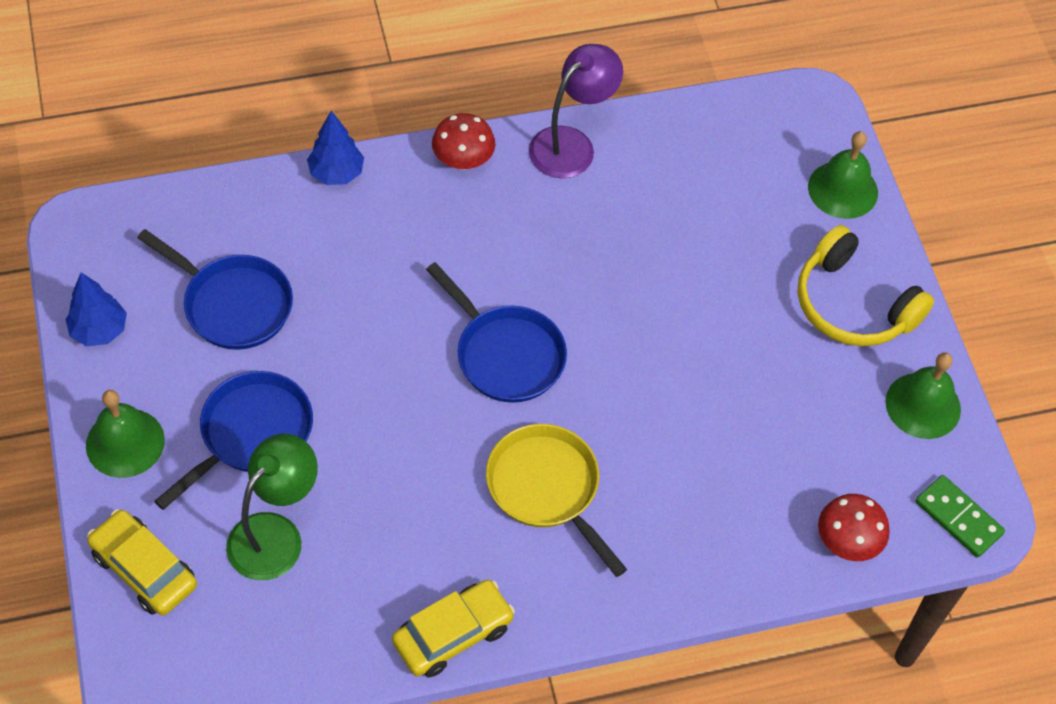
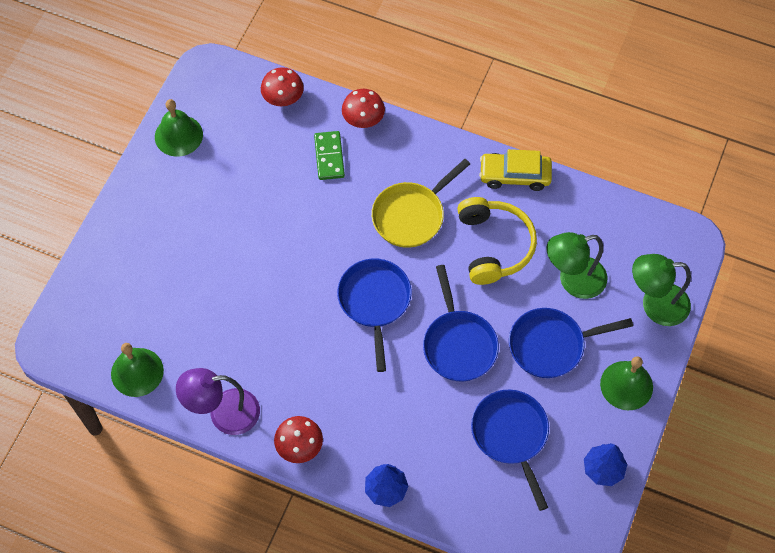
camera: 140 degrees left, 5 degrees up
(144, 569) = (655, 305): yellow car -> green lamp
(367, 367) = (458, 344): none -> blue pan
(547, 489) = (411, 215): yellow pan -> yellow pan turned 45 degrees clockwise
(718, 581) = (363, 119): none -> red mushroom
(843, 189) = (94, 277): green bell -> green bell (137, 372)
(853, 304) = (159, 208): yellow headphones -> yellow headphones (494, 246)
(958, 518) = (219, 75): green domino -> green domino (329, 157)

